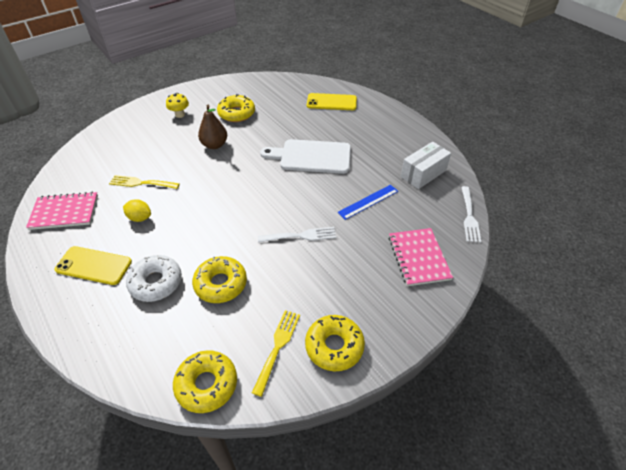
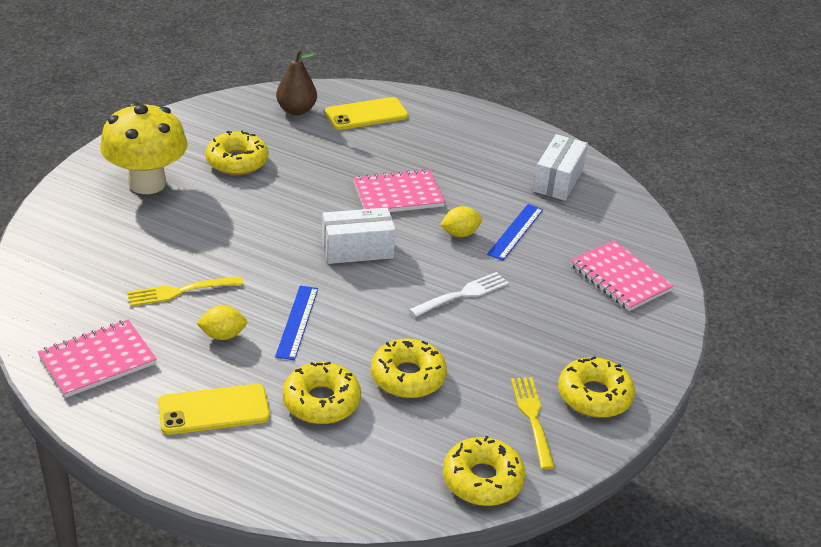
camera: 30 degrees left, 10 degrees down
(156, 282) = (321, 401): white donut -> yellow donut
(180, 115) = (147, 183): yellow mushroom -> yellow mushroom, size x2.23
(187, 222) = (297, 322): none -> blue ruler
(214, 145) = (243, 213): brown pear -> brown pear (296, 110)
(259, 185) = (357, 249): none -> white box
(312, 156) = (398, 195): white cutting board -> pink notebook
(330, 193) = (460, 234): none -> yellow lemon
(469, 216) = (645, 216): white fork -> none

